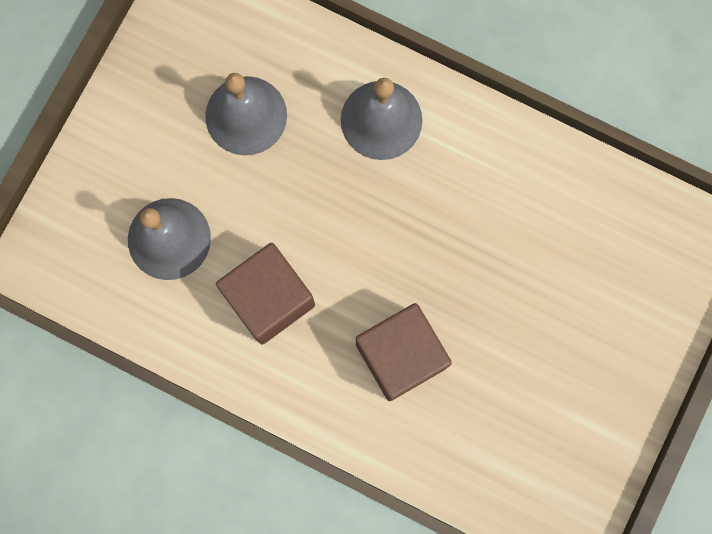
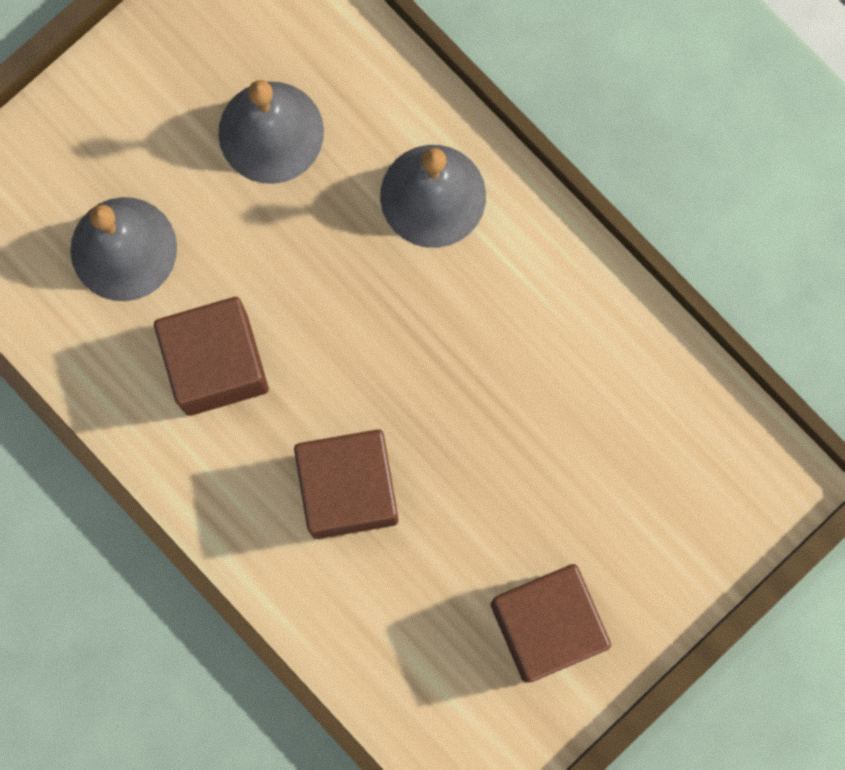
camera: 20 degrees right, 0 degrees up
(582, 402) = (546, 625): none -> brown cube

